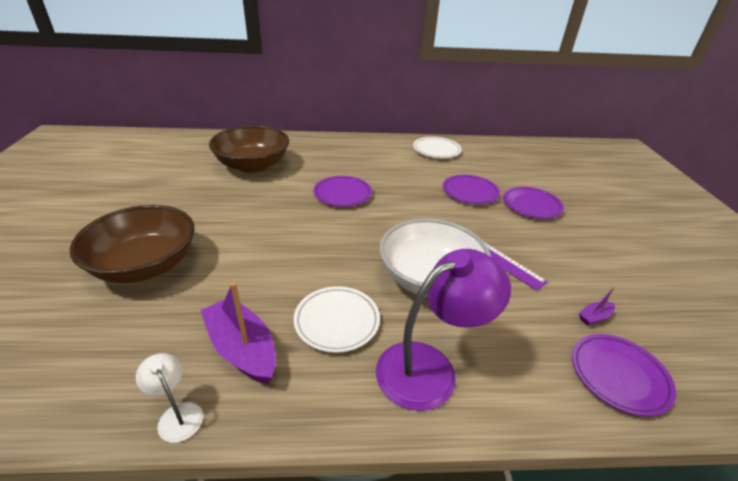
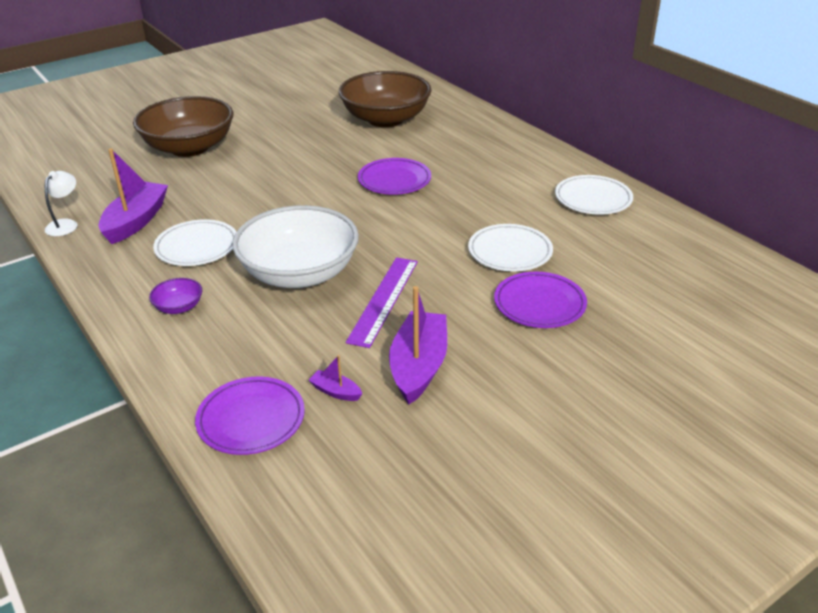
camera: 60 degrees right, 0 degrees up
(430, 367) = (179, 307): purple lamp -> purple bowl
(470, 192) = (510, 252): purple plate -> white plate
(577, 270) = (419, 366): none -> purple boat

